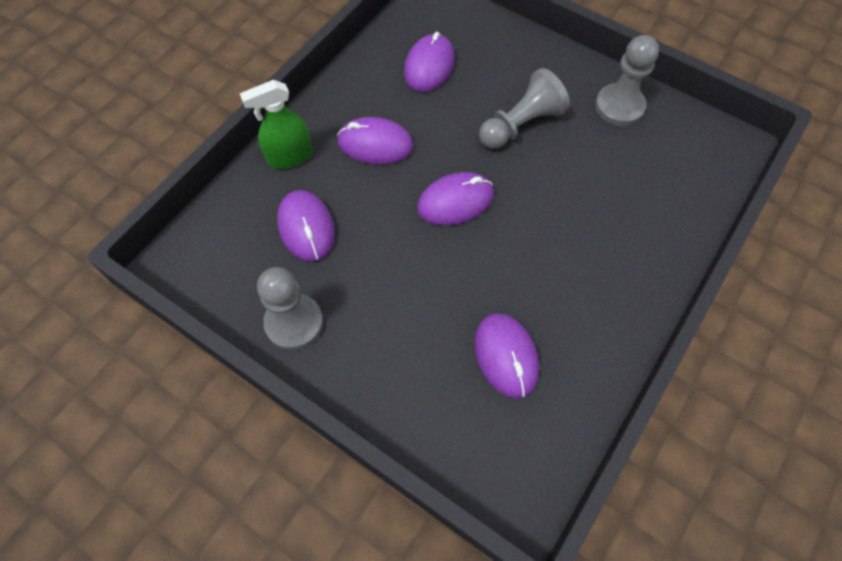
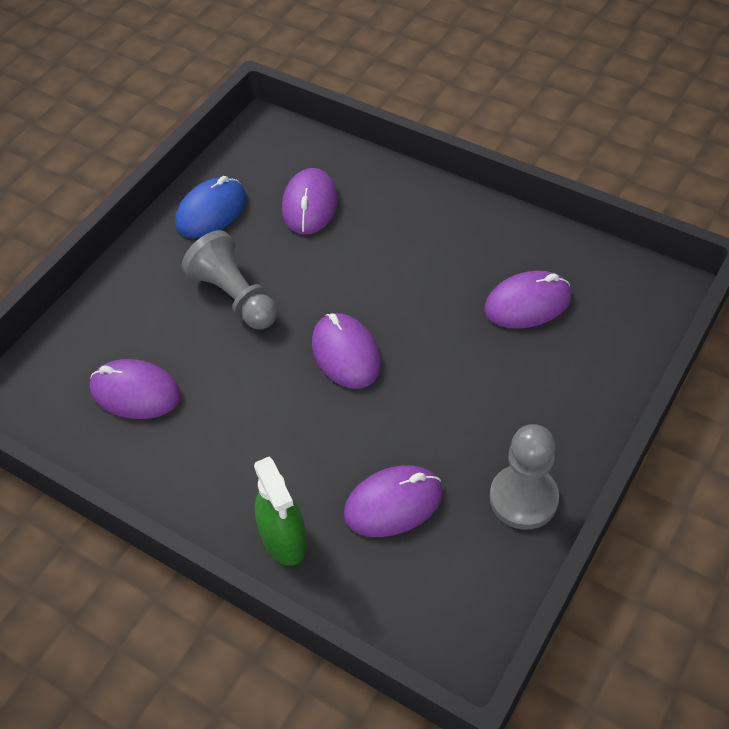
camera: 90 degrees left, 10 degrees down
(375, 144) = (263, 441): purple mouse -> purple mouse (309, 205)
(619, 106) = (211, 211): grey pawn -> blue mouse

